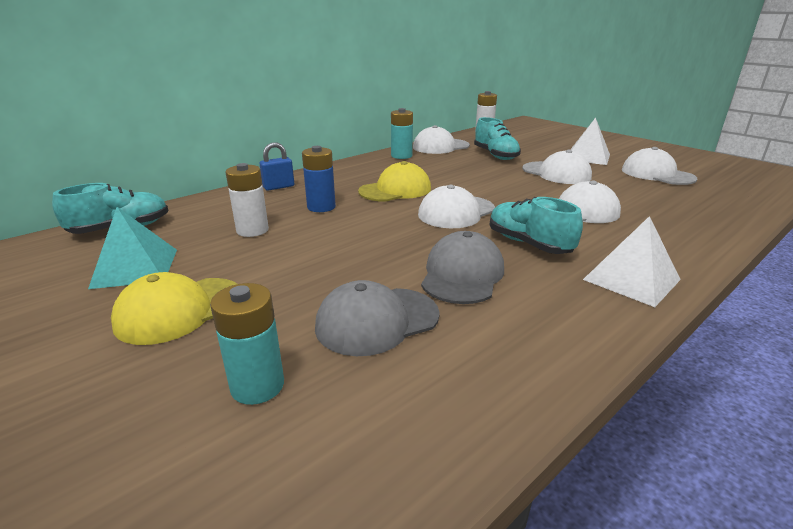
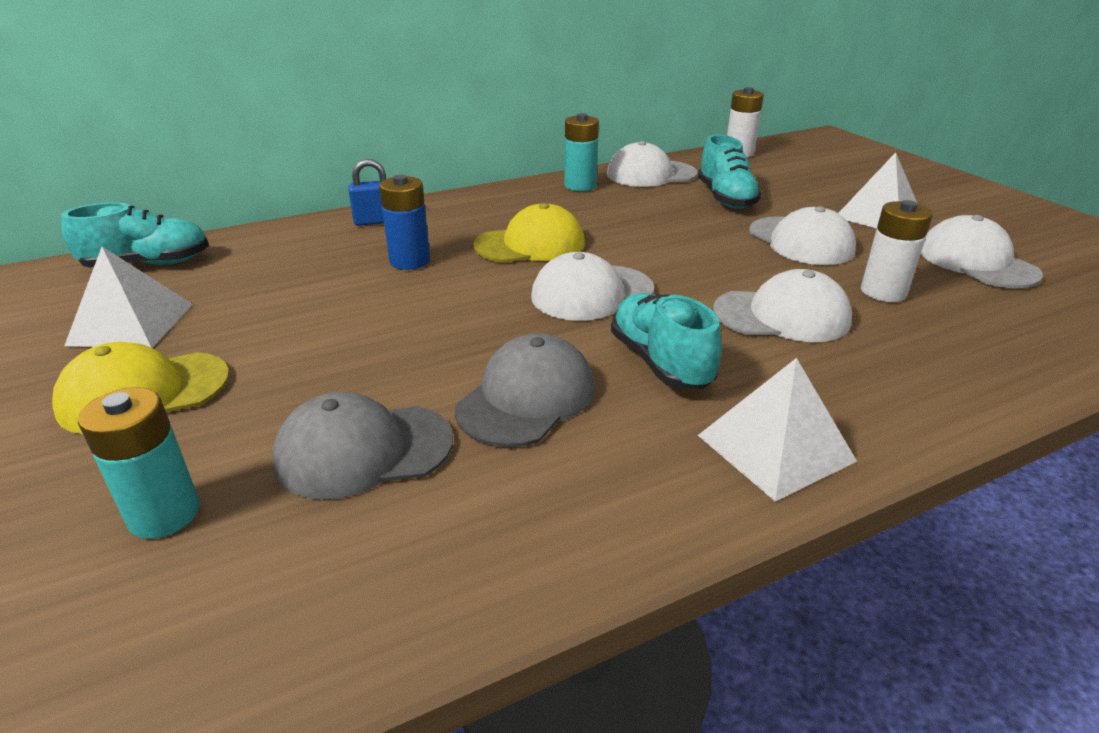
camera: 15 degrees right, 5 degrees up
(135, 268) = (131, 324): turquoise pyramid -> white pyramid
(252, 230) = (299, 287): white battery -> white battery (883, 292)

